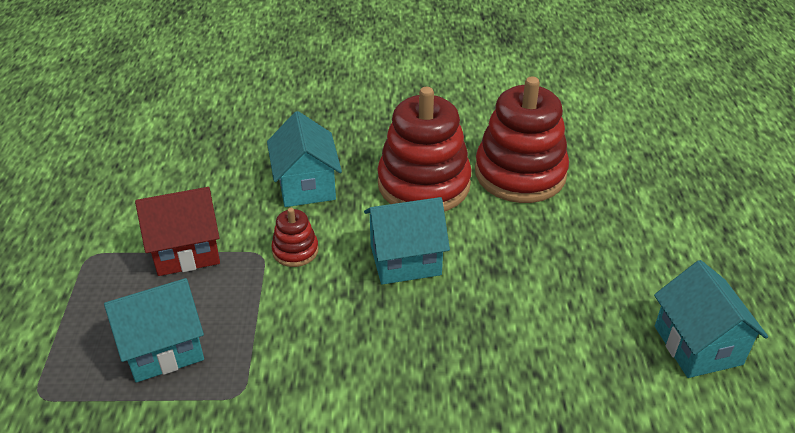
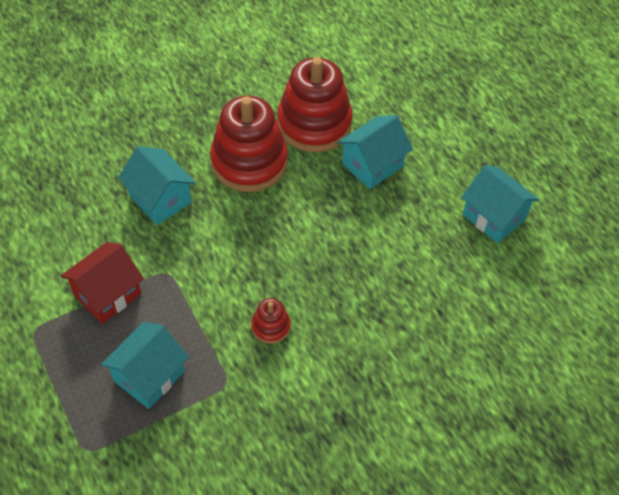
camera: 30 degrees left, 15 degrees up
(295, 251) = (190, 259): red stacking toy -> red stacking toy (271, 326)
(405, 260) = (274, 233): turquoise house -> turquoise house (372, 165)

